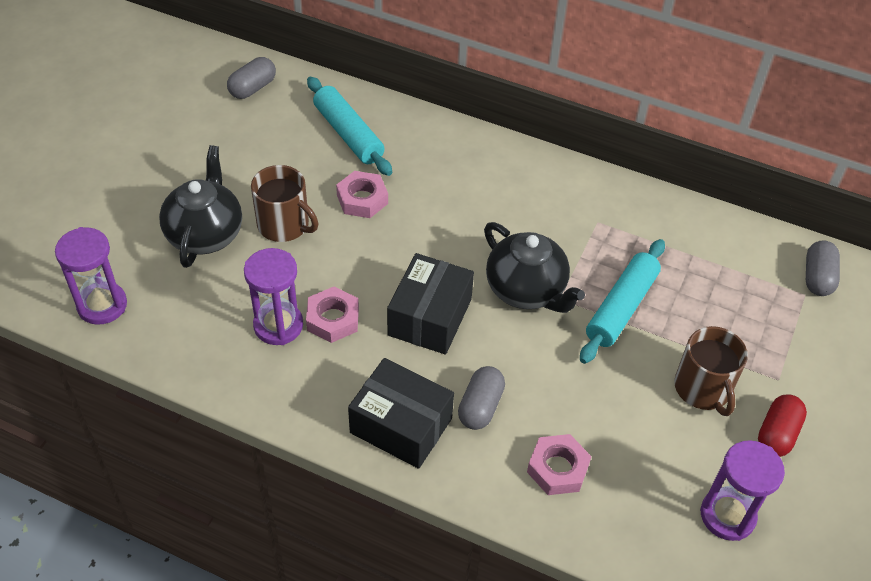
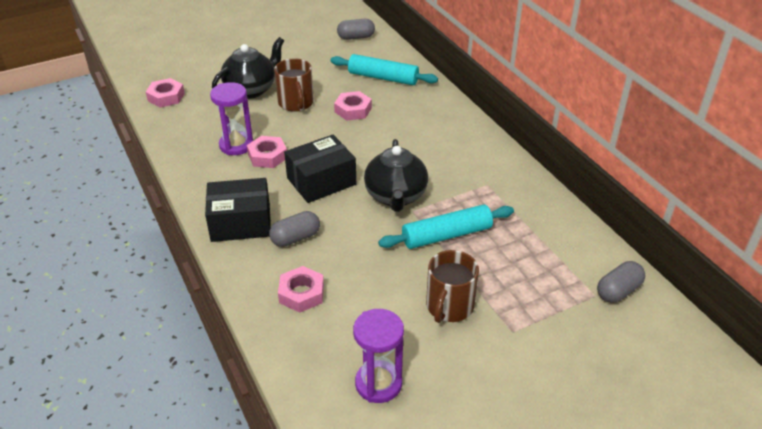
camera: 40 degrees right, 10 degrees down
(102, 305) = (166, 97): purple hourglass -> pink nut
(348, 134) = (383, 77): turquoise rolling pin -> turquoise rolling pin turned 75 degrees counterclockwise
(401, 425) = (241, 223): black box -> black box turned 75 degrees counterclockwise
(777, 434) = (472, 361): red capsule -> none

